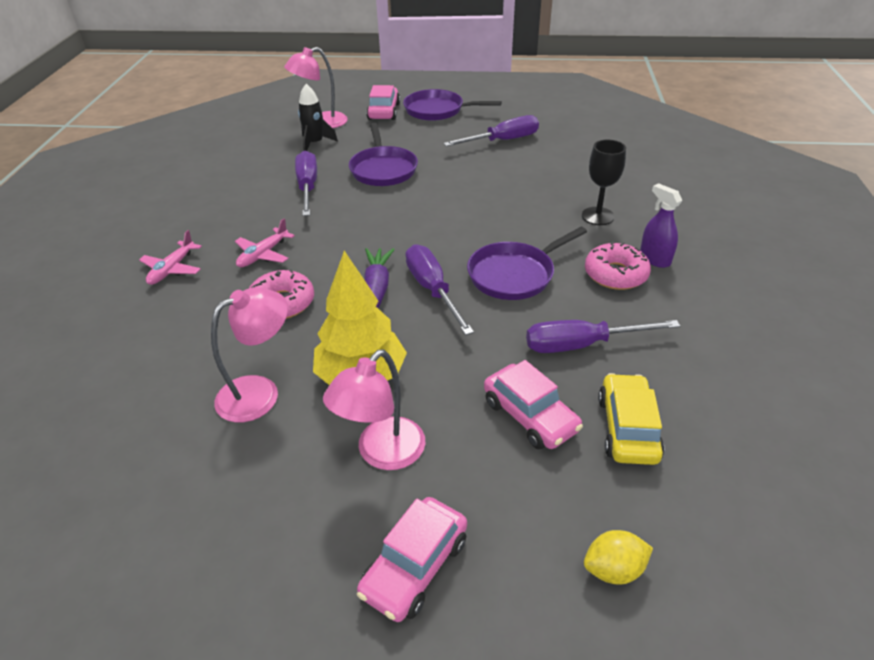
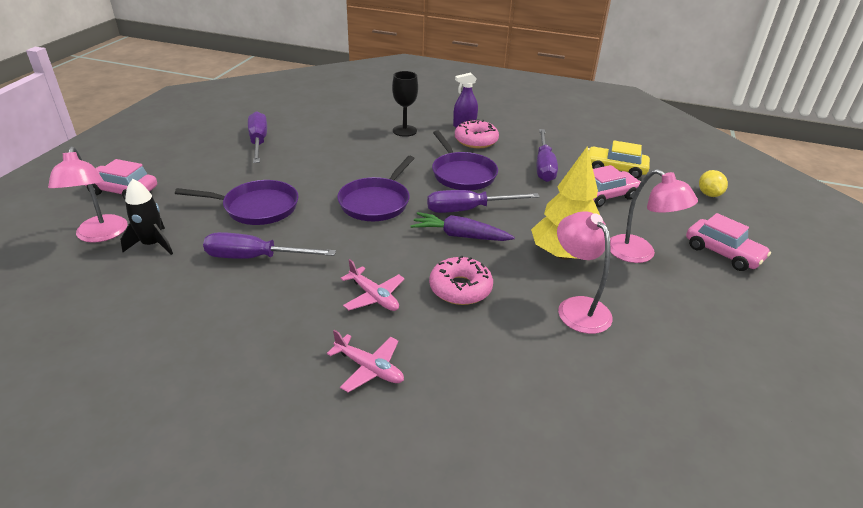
camera: 80 degrees left, 5 degrees down
(437, 110) = (159, 161): purple pan -> purple pan (376, 202)

